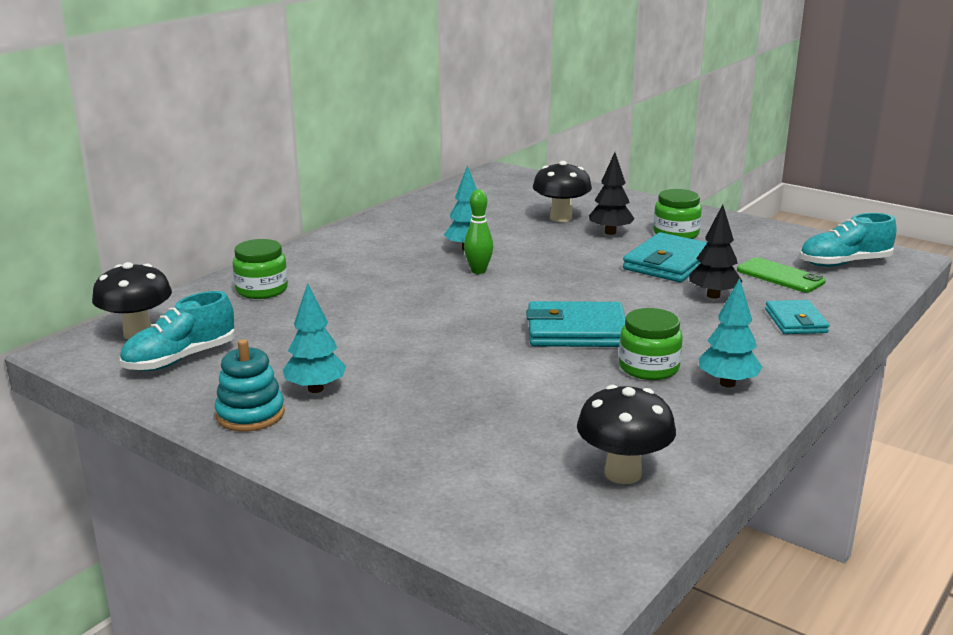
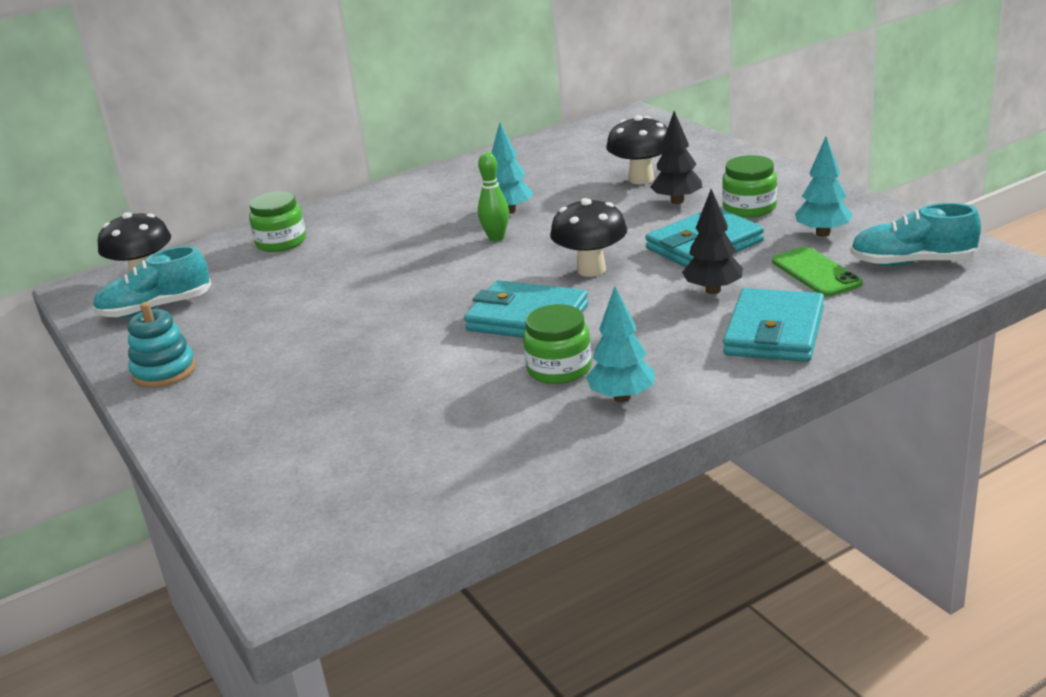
camera: 25 degrees right, 5 degrees up
(315, 389) = (237, 353): turquoise tree -> turquoise tree (822, 233)
(623, 473) = (422, 481): black mushroom -> black mushroom (591, 270)
(795, 321) = (774, 332): turquoise wallet -> turquoise wallet, size x1.59

